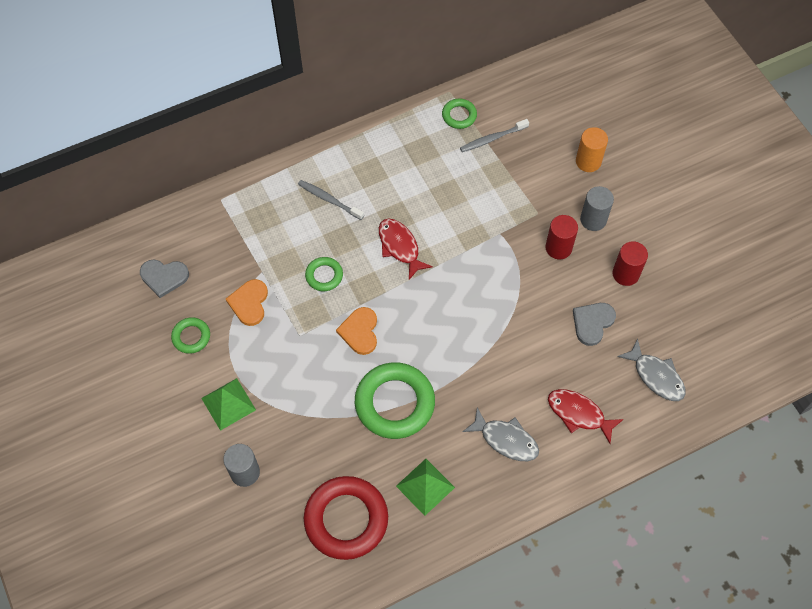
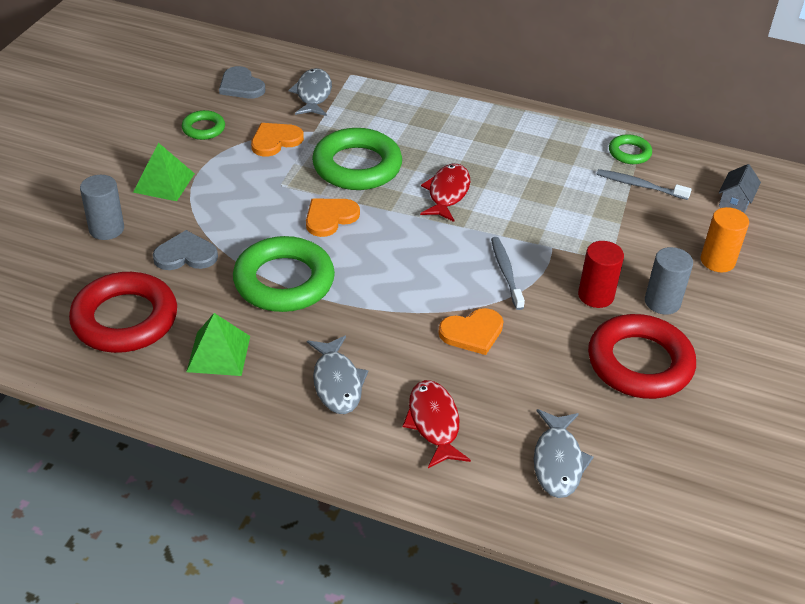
camera: 45 degrees right, 20 degrees down
(220, 240) = (313, 94): none -> grey fish
(324, 276) = (357, 166): green ring -> green ring, size x2.01
(329, 200) = (434, 128): grey toothbrush -> grey toothbrush (506, 273)
(530, 336) = (472, 332): none -> orange heart
(551, 104) = (735, 201): none -> grey house
(592, 323) = (550, 371): grey heart -> grey heart (186, 255)
(625, 274) = (639, 363): red cylinder -> red ring

